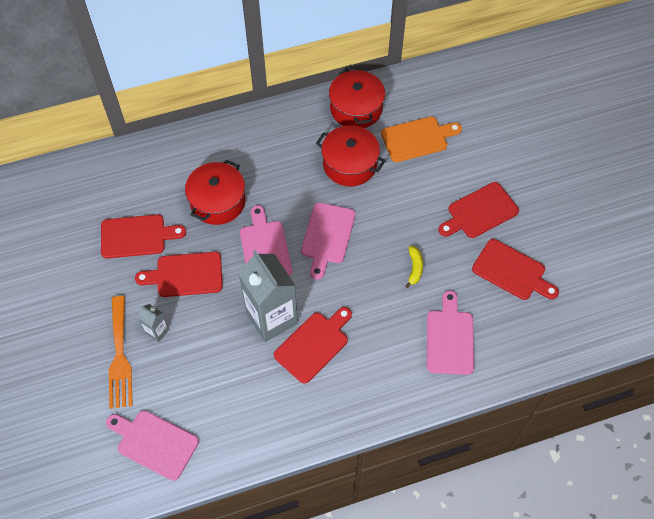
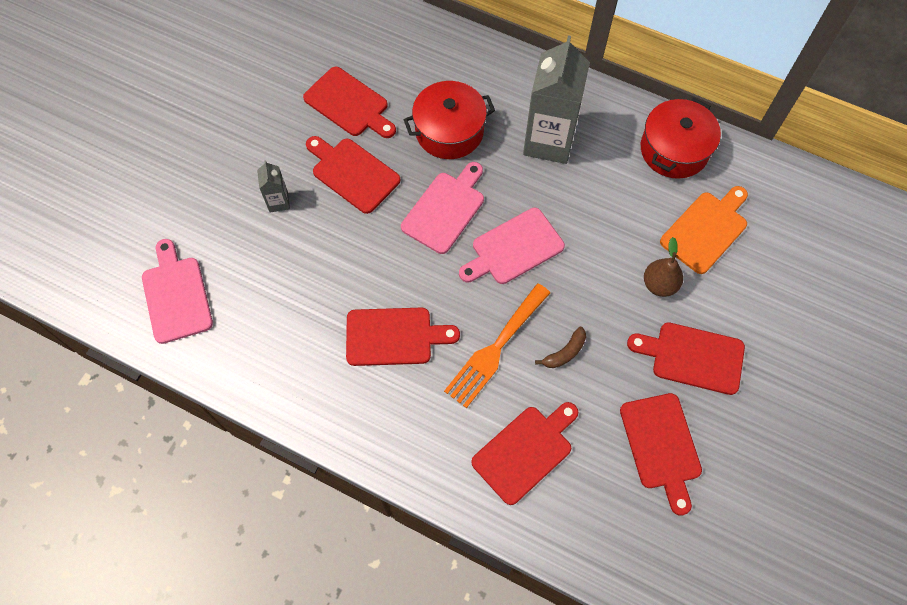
camera: 45 degrees right, 5 degrees up
(120, 357) = (227, 197): orange fork -> orange fork (495, 349)
(272, 318) = (383, 278): grey carton -> grey carton (549, 141)
(350, 164) = (609, 198): red pot -> none
(414, 268) = (565, 352): yellow banana -> brown banana
(417, 139) = (706, 230): orange cutting board -> orange cutting board turned 75 degrees counterclockwise
(424, 188) = (659, 284): none -> brown pear
(449, 338) = (525, 451): pink cutting board -> red cutting board

